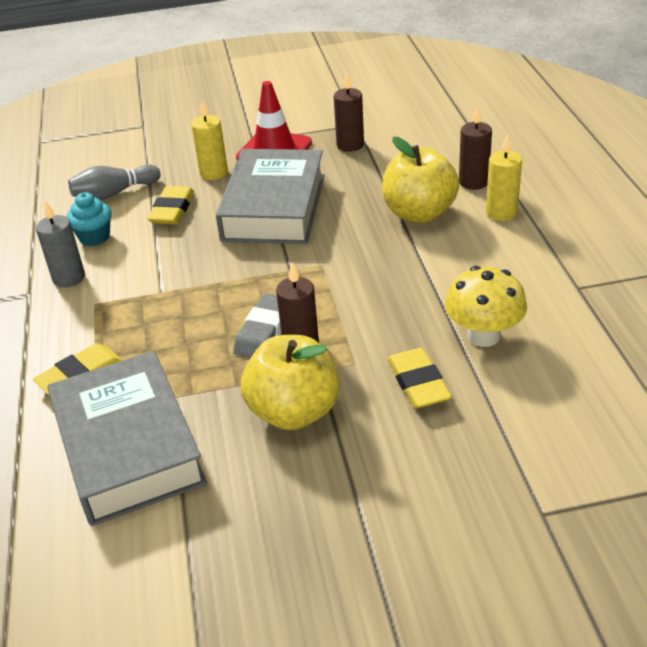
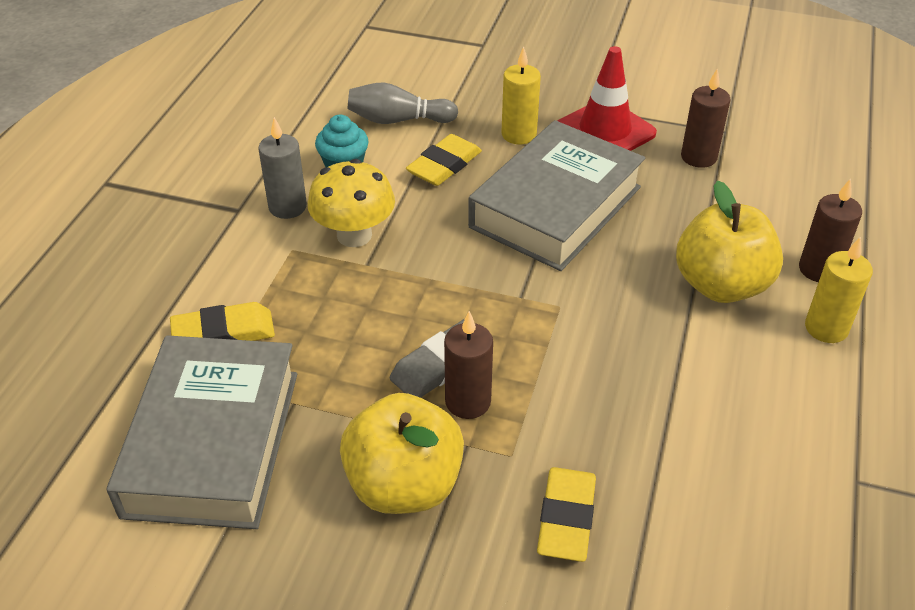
camera: 25 degrees right, 5 degrees up
(483, 335) = (687, 492): yellow mushroom -> yellow mushroom (354, 235)

